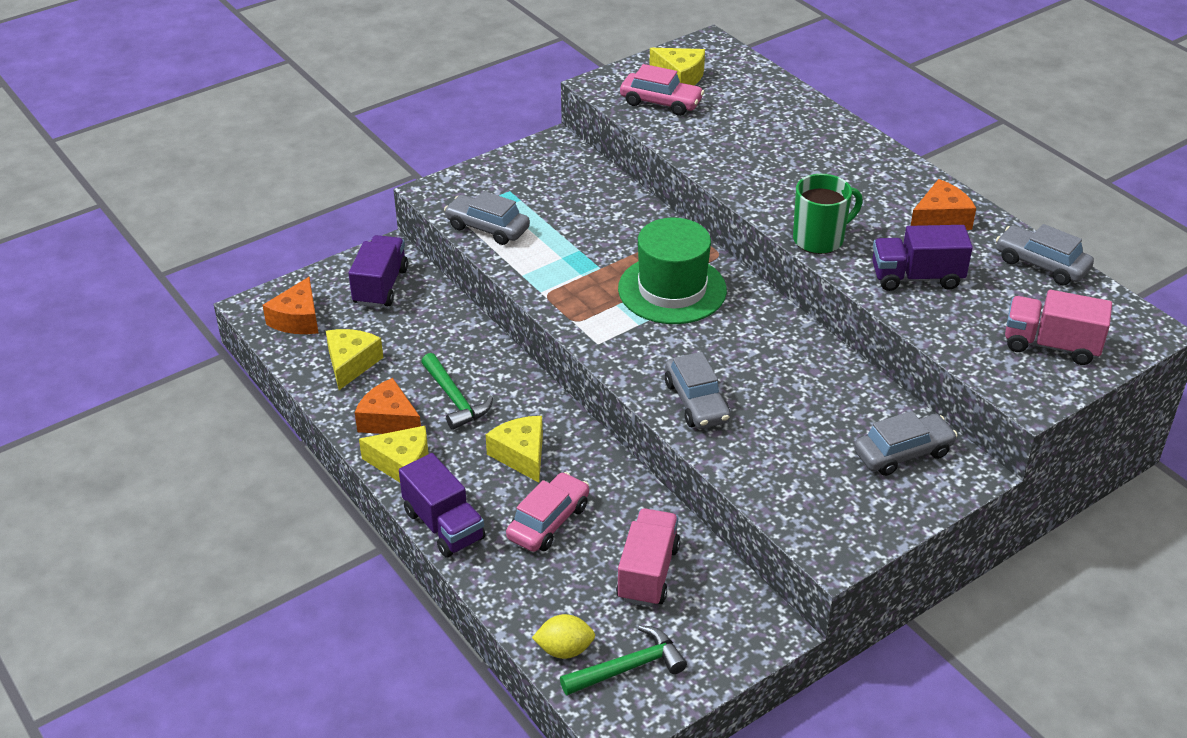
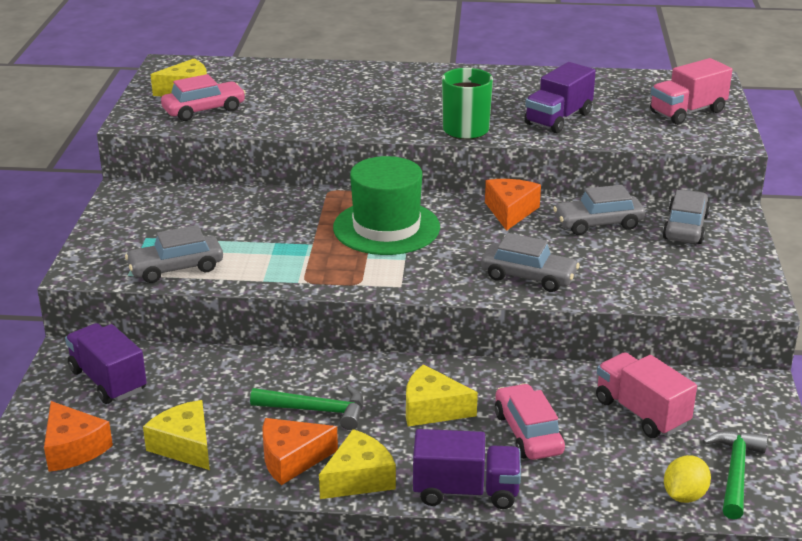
camera: 50 degrees left, 10 degrees down
(941, 219) = (510, 85): orange cheese -> orange cheese (510, 211)
(1041, 264) = (604, 79): grey car -> grey car (598, 224)

